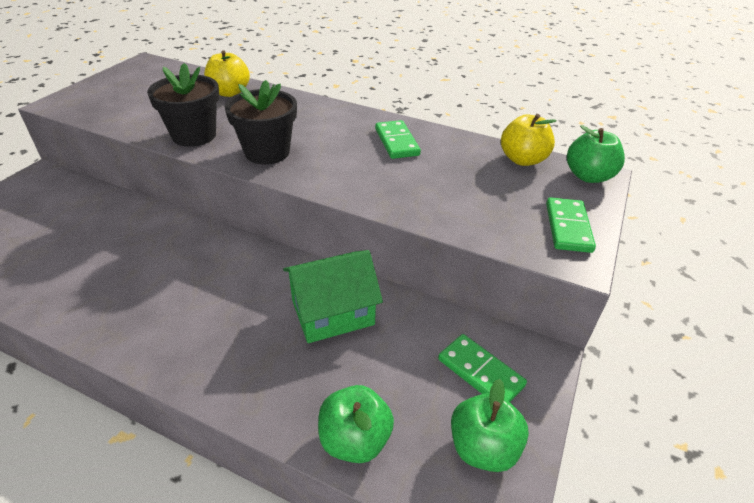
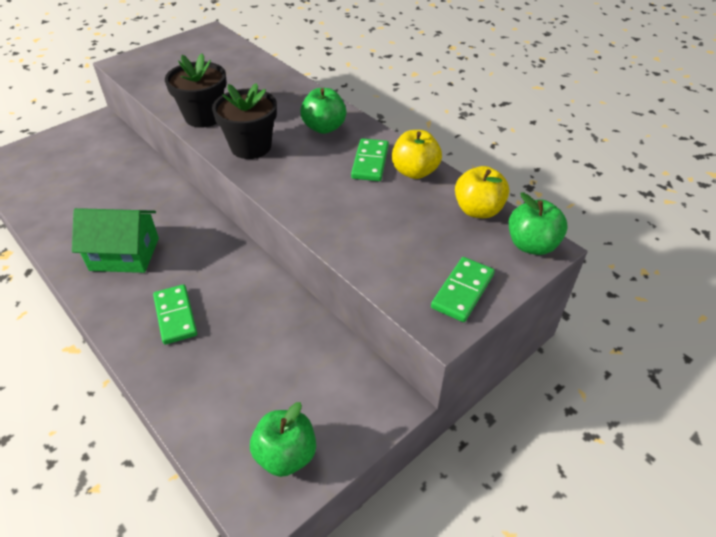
camera: 25 degrees right, 5 degrees up
(229, 92) = (259, 78): yellow apple -> yellow apple (414, 171)
(332, 312) = (244, 304): green house -> green house (124, 254)
(354, 440) = (195, 410): green apple -> green apple (324, 127)
(480, 372) = (328, 395): green domino -> green domino (175, 316)

